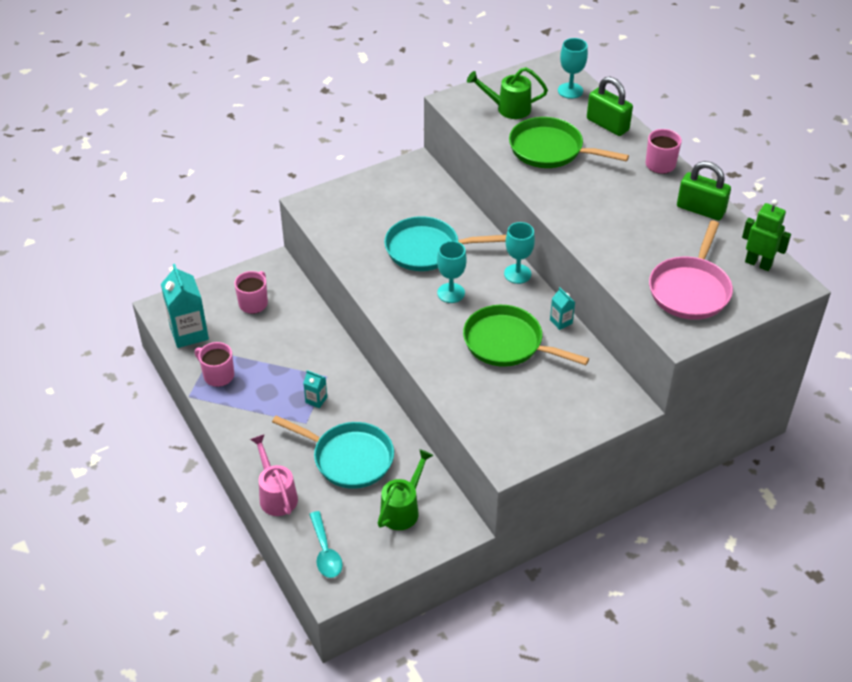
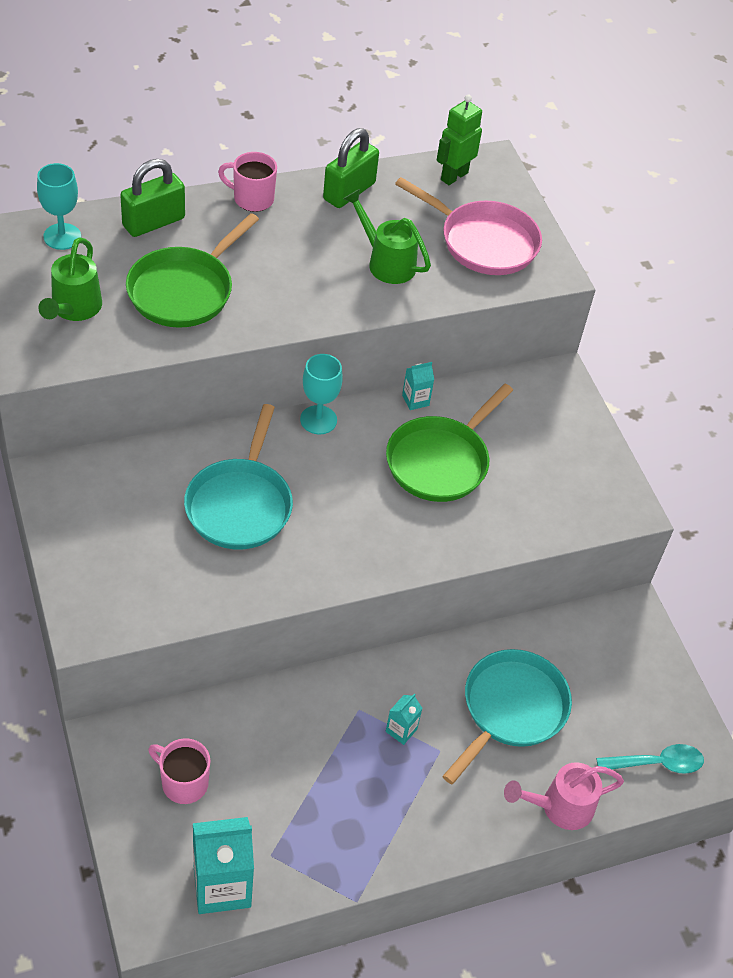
camera: 85 degrees left, 5 degrees up
(218, 375) = (324, 854): pink mug -> none
(403, 509) = (600, 665): green watering can -> green watering can (386, 262)
(451, 293) = (335, 497): turquoise goblet -> none

